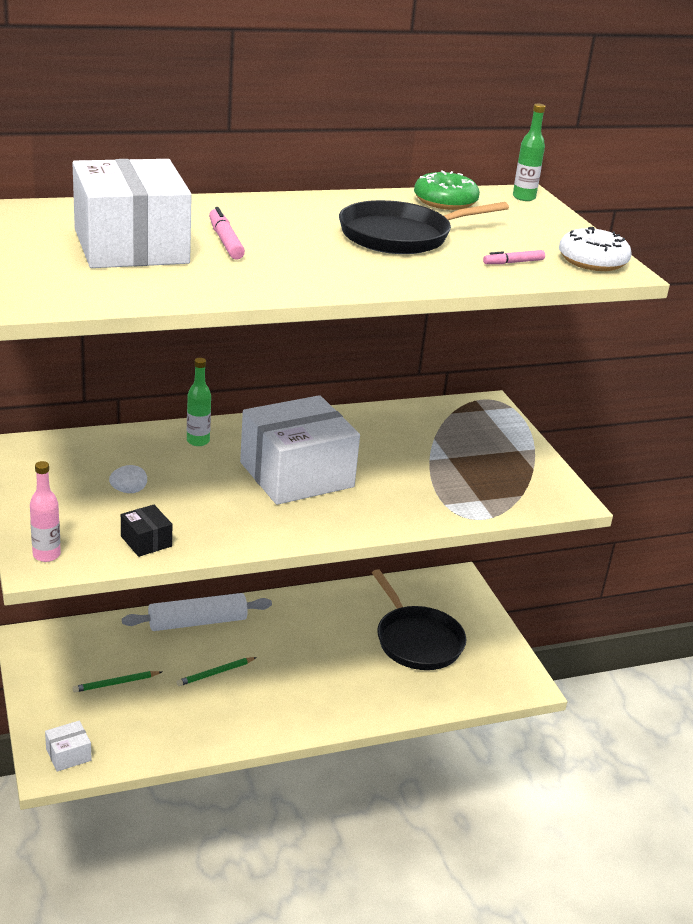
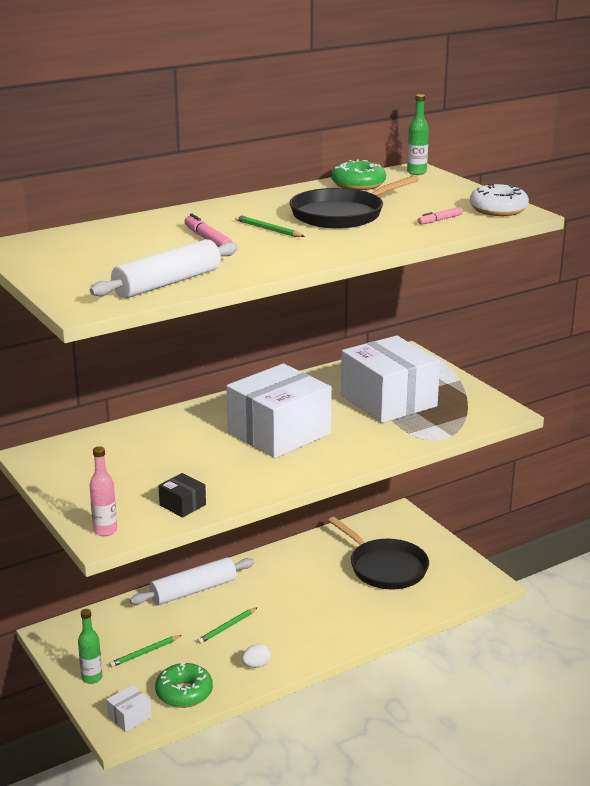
camera: 10 degrees left, 5 degrees down
(128, 491) = (146, 470): white egg -> white egg (256, 665)
(131, 246) = (136, 255): white box -> white box (388, 401)
(137, 740) = (184, 693): none -> green donut
(140, 288) = (167, 283): none -> white rolling pin
(198, 441) = (183, 422): green bottle -> green bottle (92, 678)
(303, 240) = (268, 229): none -> green pencil

